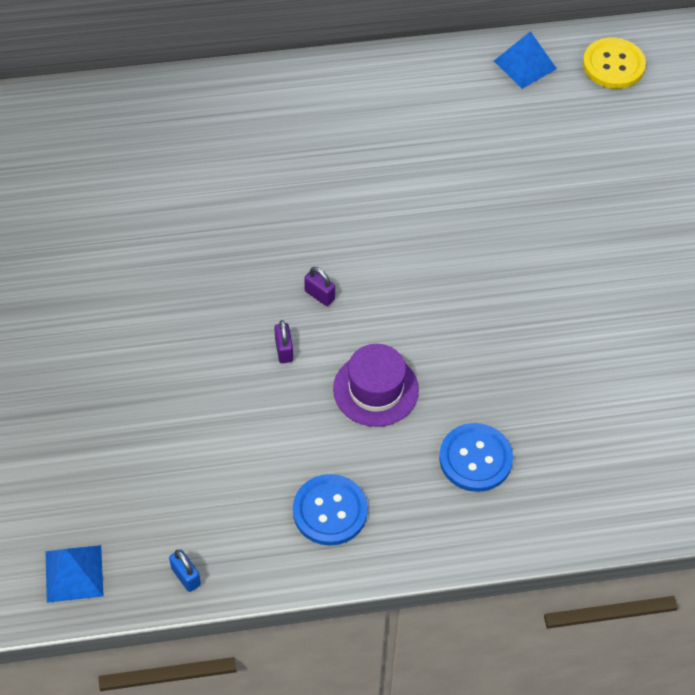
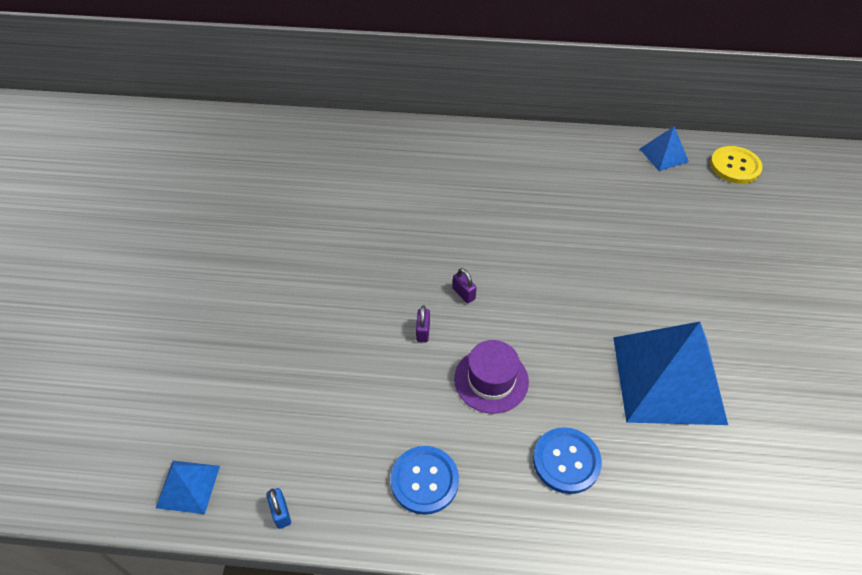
camera: 15 degrees right, 5 degrees down
(569, 348) = (668, 379): none -> blue pyramid

